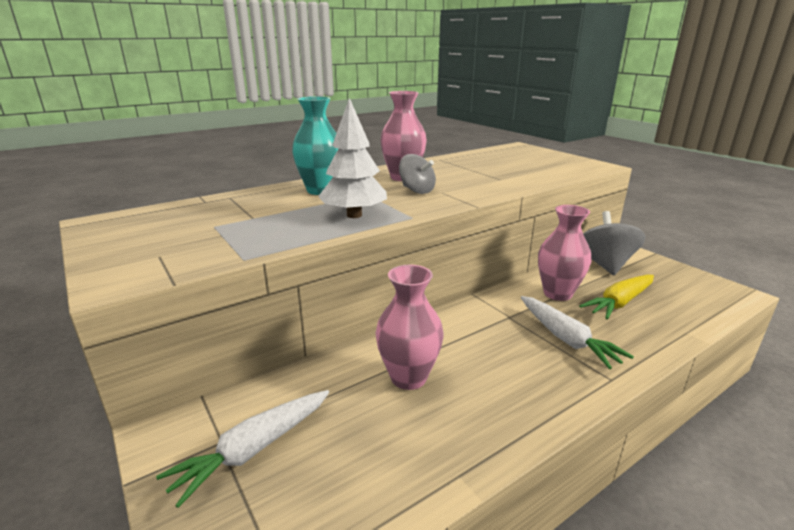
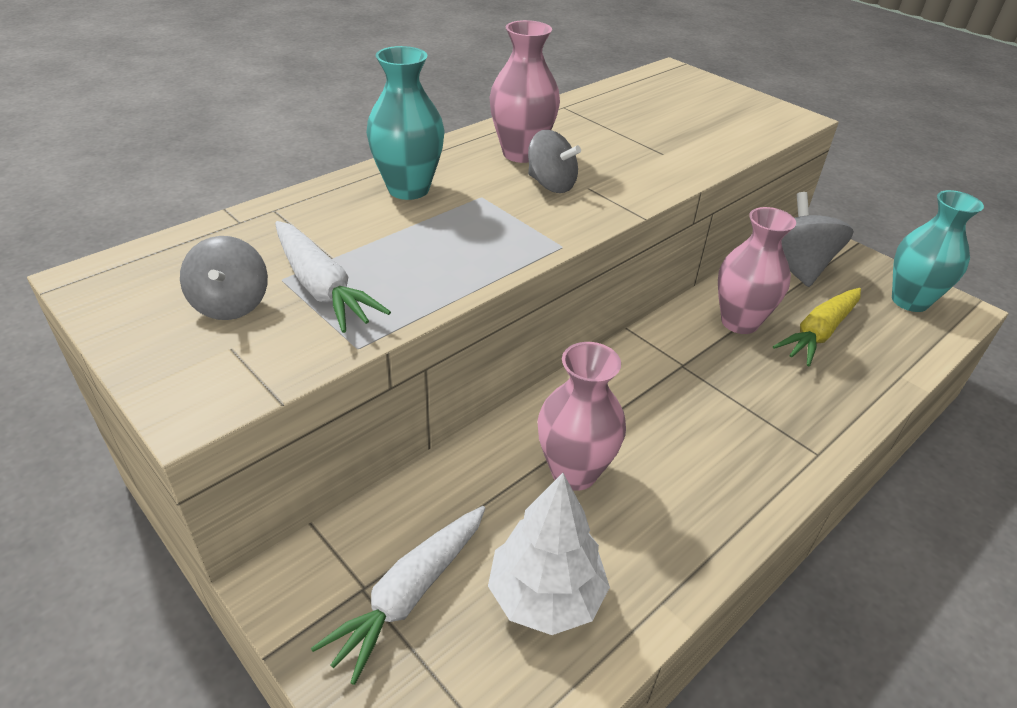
camera: 10 degrees left, 15 degrees up
(173, 236) = (231, 304): none -> grey spinning top
(354, 215) = (479, 245): white tree -> white tree (545, 596)
(566, 339) = (759, 396): white carrot -> white carrot (322, 287)
(695, 287) = (910, 301): none -> turquoise vase

